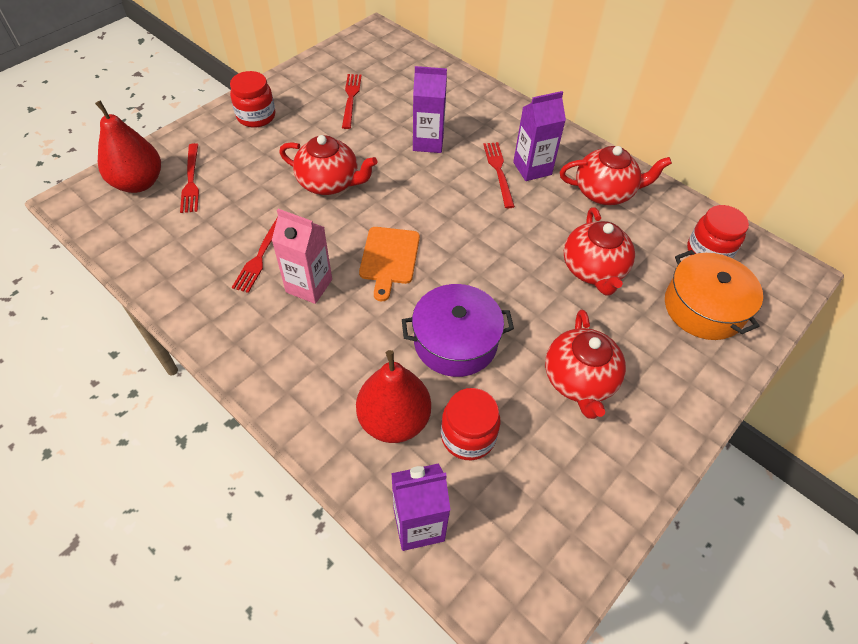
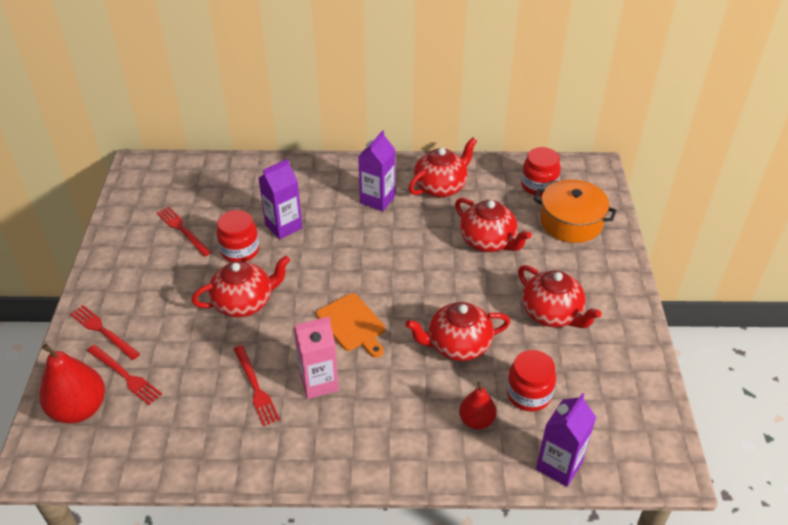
camera: 40 degrees left, 10 degrees down
(256, 116) = (118, 292): red jar -> red jar (240, 251)
(394, 420) = (476, 420): red pear -> red pear, size x0.60
(455, 341) = (457, 345): purple pot -> red teapot
(498, 172) = (358, 216): red fork -> red fork (103, 331)

